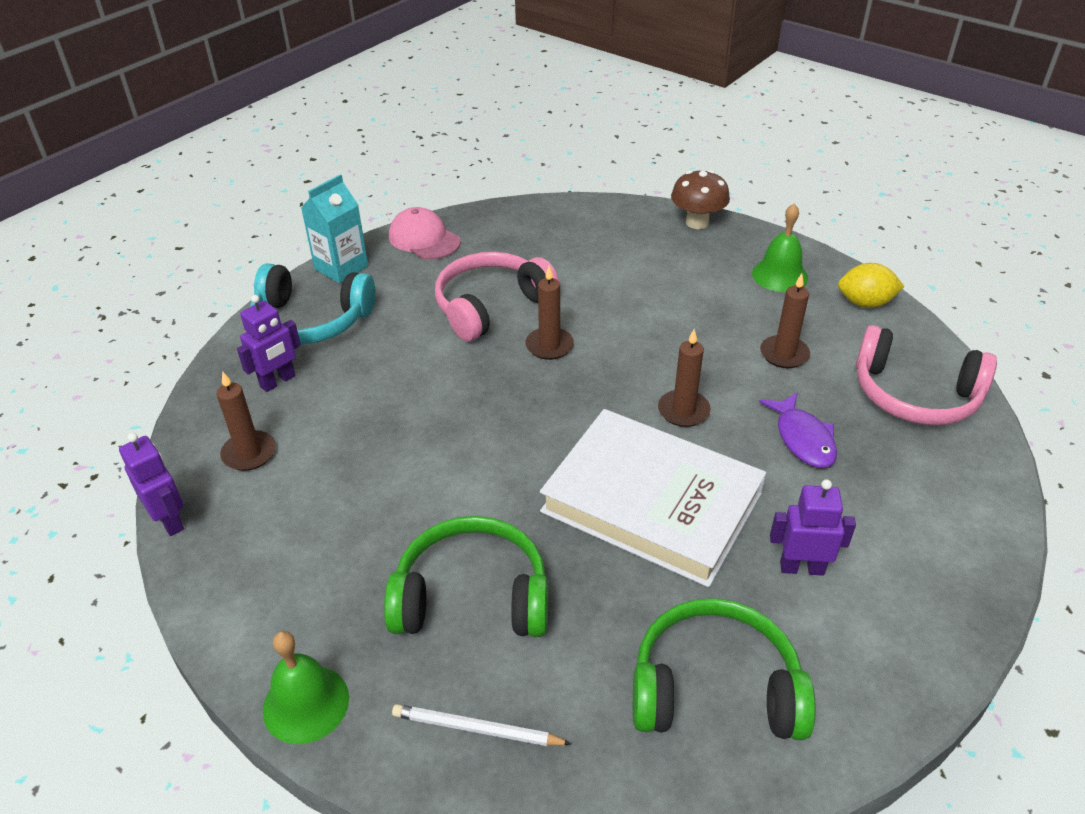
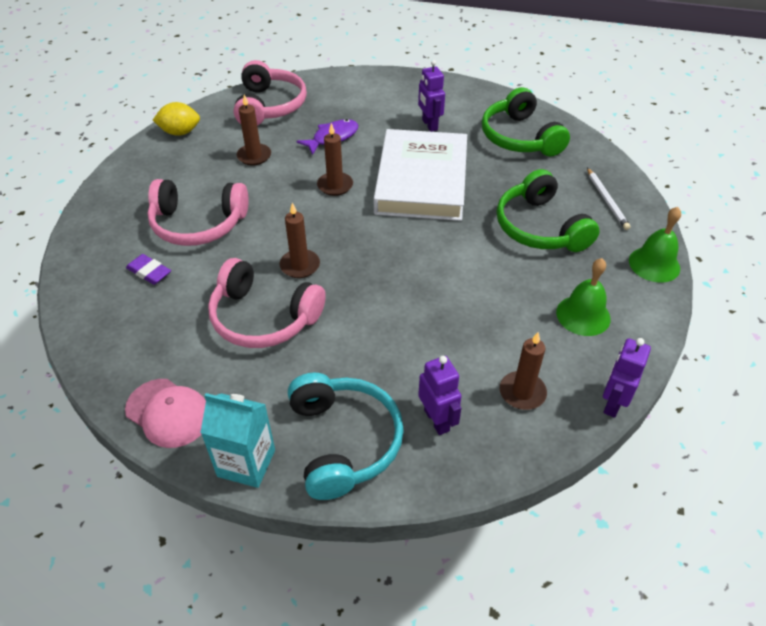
camera: 115 degrees left, 5 degrees up
(278, 381) = (437, 420): purple robot -> purple robot turned 45 degrees clockwise
(424, 239) = (168, 413): pink cap -> pink cap turned 75 degrees counterclockwise
(605, 250) = (149, 272): none -> purple eraser
(665, 289) = (198, 224): none -> pink headphones
(697, 222) = (88, 228): brown mushroom -> none
(779, 275) = (157, 172): green bell -> green bell (583, 315)
(865, 303) = (180, 132): yellow lemon -> yellow lemon turned 75 degrees counterclockwise

